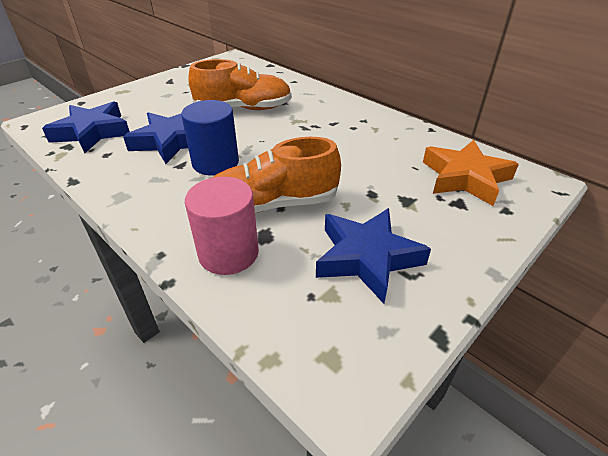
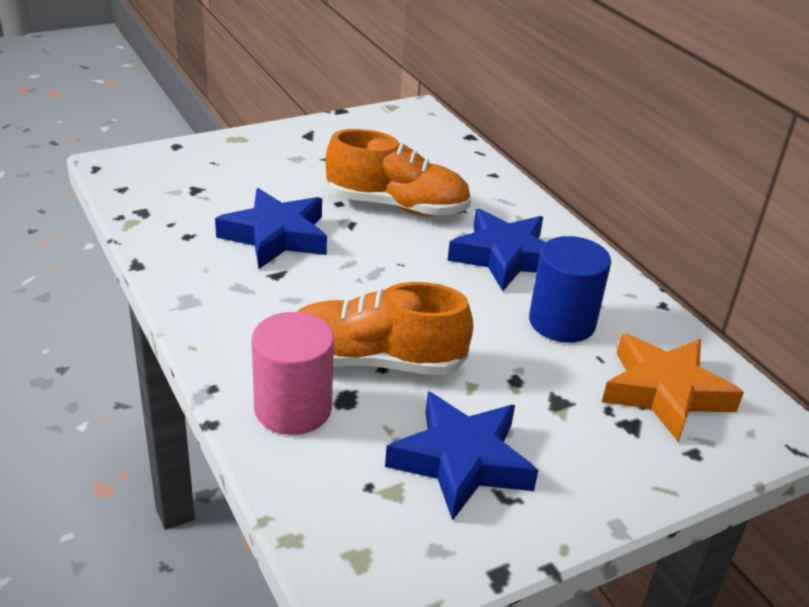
camera: 15 degrees right, 5 degrees down
(92, 132) = (179, 198): blue star -> blue star (504, 257)
(215, 163) = (324, 283): blue cylinder -> blue cylinder (562, 322)

